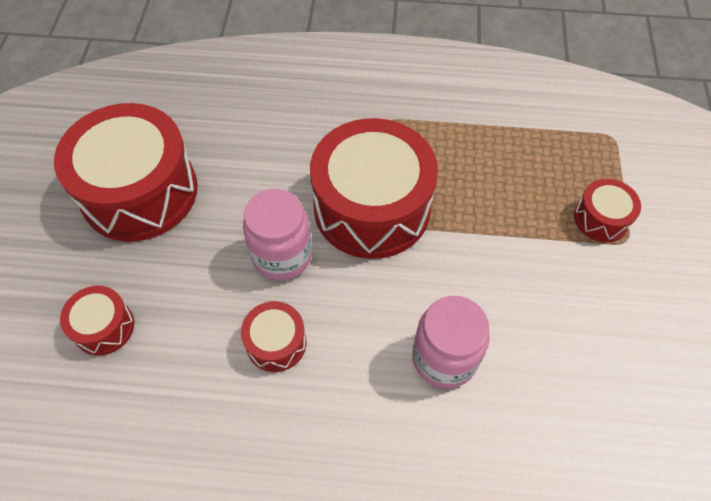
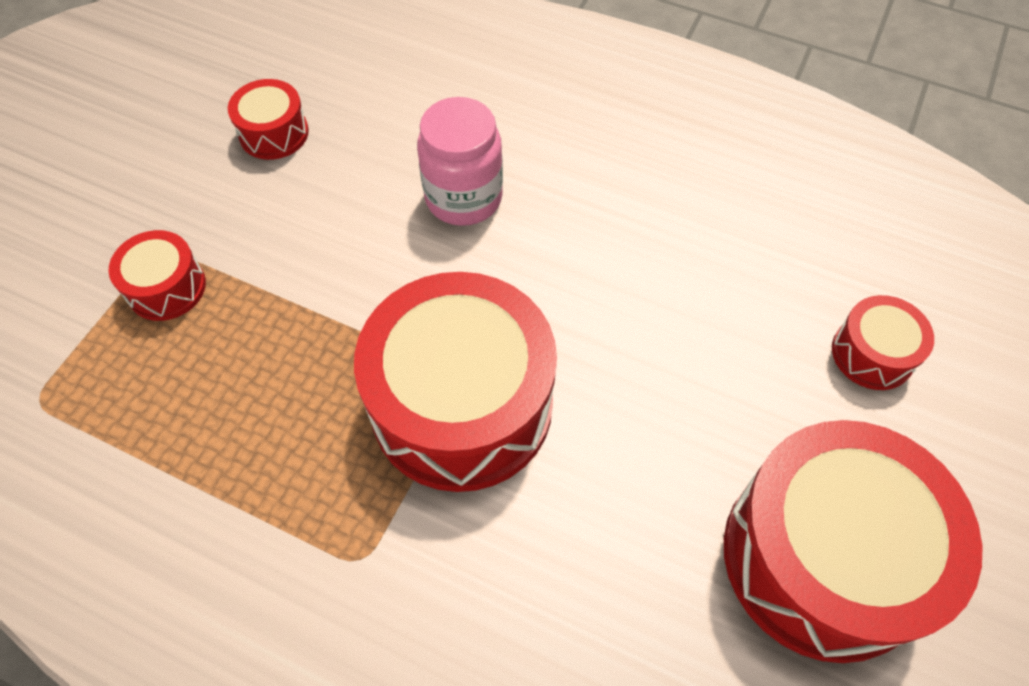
camera: 160 degrees left, 0 degrees up
(276, 343) = (651, 269): red drum -> red drum (274, 133)
(282, 255) = (615, 374): pink jar -> none

